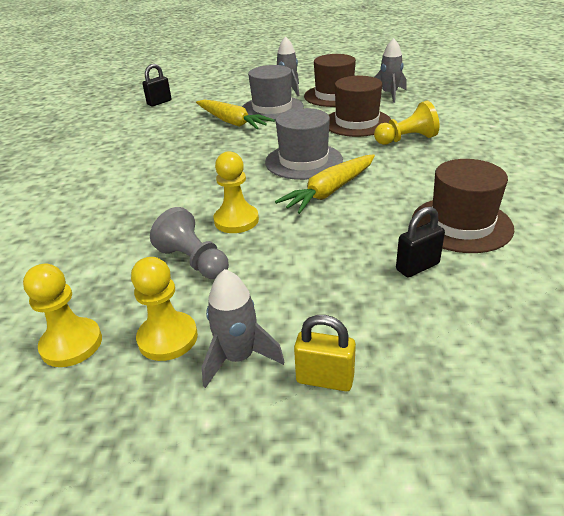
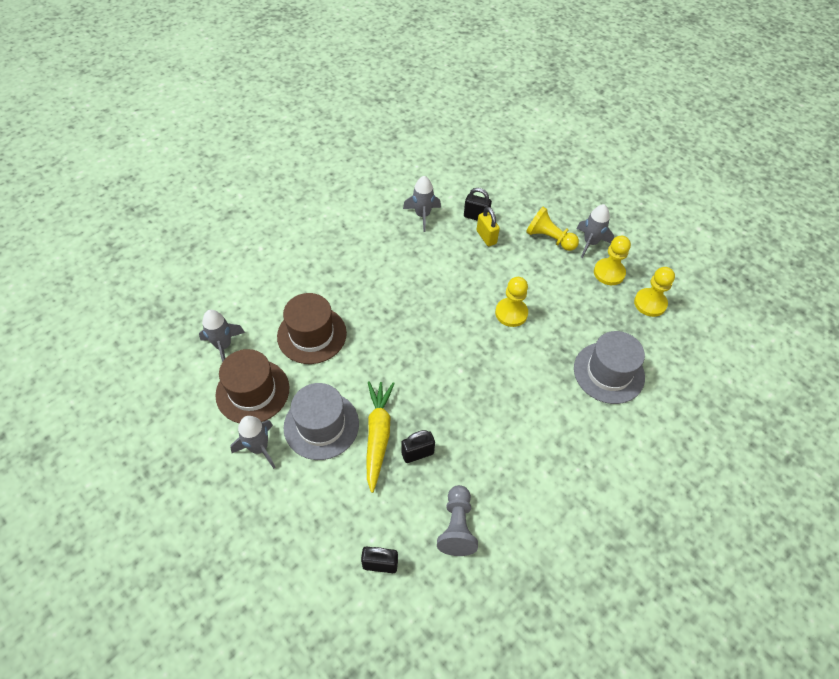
camera: 135 degrees left, 20 degrees up
(194, 261) = (561, 304): grey pawn -> grey pawn (457, 526)
(195, 130) = (417, 453): none -> black padlock
(303, 161) = (409, 328): grey hat -> grey hat (609, 372)
(325, 379) = (570, 213): yellow padlock -> yellow padlock (486, 237)
(330, 191) = (438, 288): yellow carrot -> none
(406, 139) = (324, 286): yellow pawn -> yellow pawn (549, 238)
(461, 224) = (422, 215): brown hat -> grey rocket

